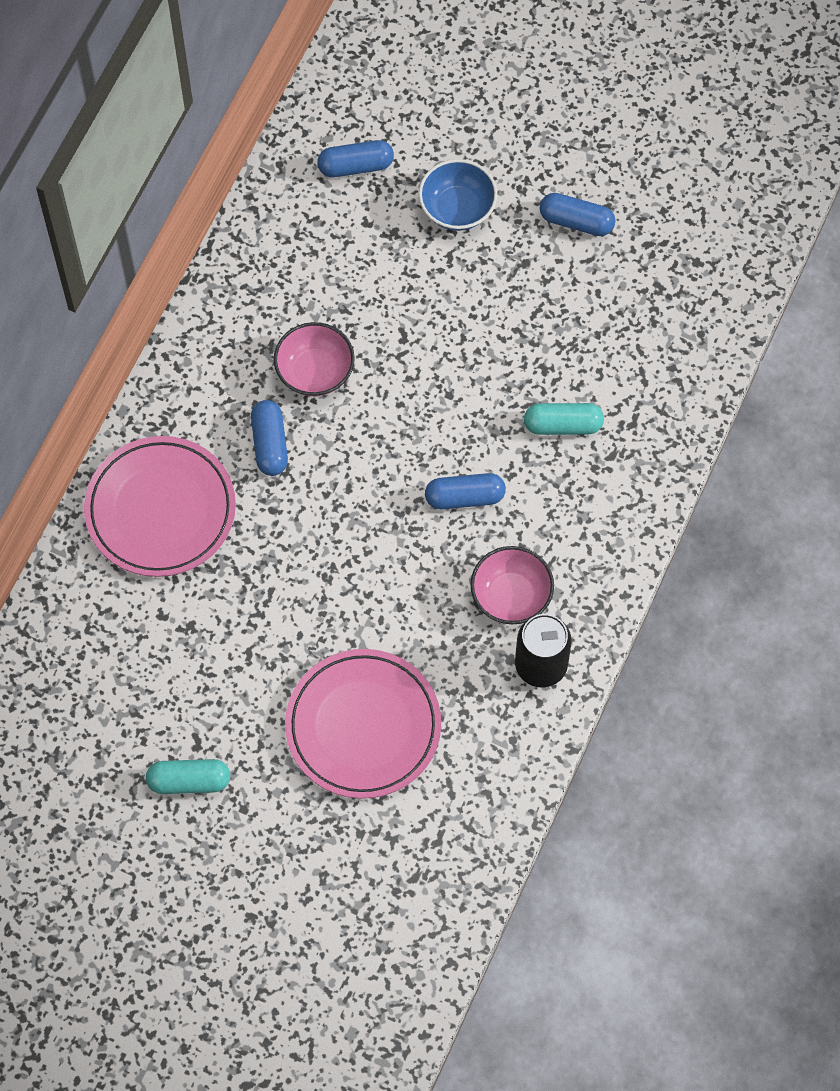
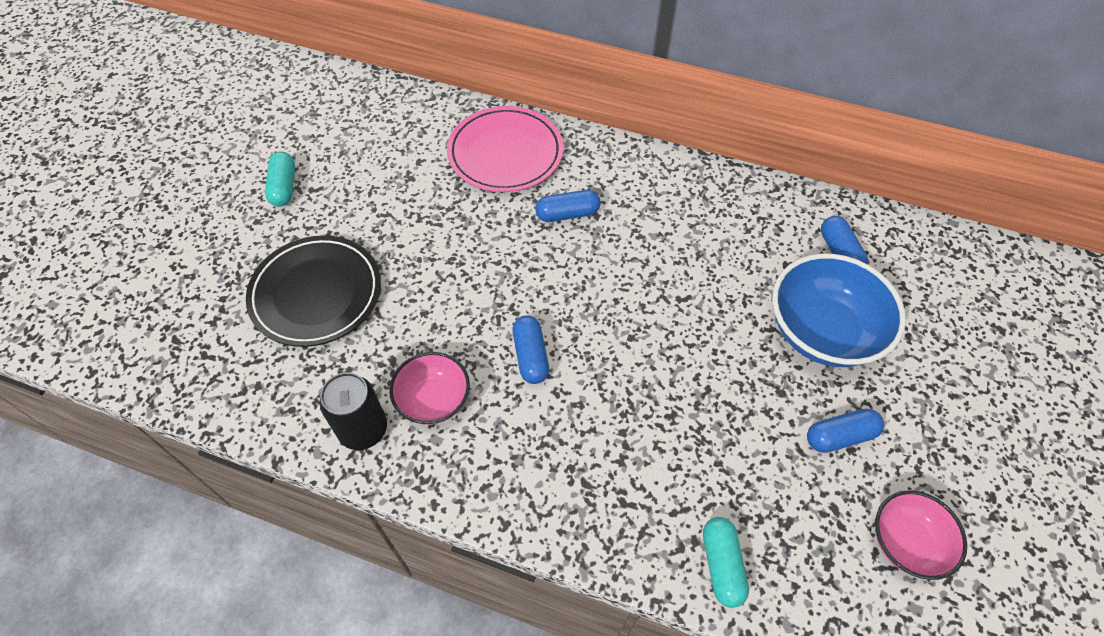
camera: 85 degrees right, 10 degrees down
(315, 372) = (637, 238): pink bowl -> pink bowl (906, 542)
(363, 726) = (316, 294): pink plate -> black plate
(457, 208) = (822, 332): blue bowl -> blue bowl, size x1.70
(563, 425) = (613, 436): turquoise capsule -> turquoise capsule (721, 565)
(576, 221) = (840, 436): blue capsule -> blue capsule turned 60 degrees clockwise

